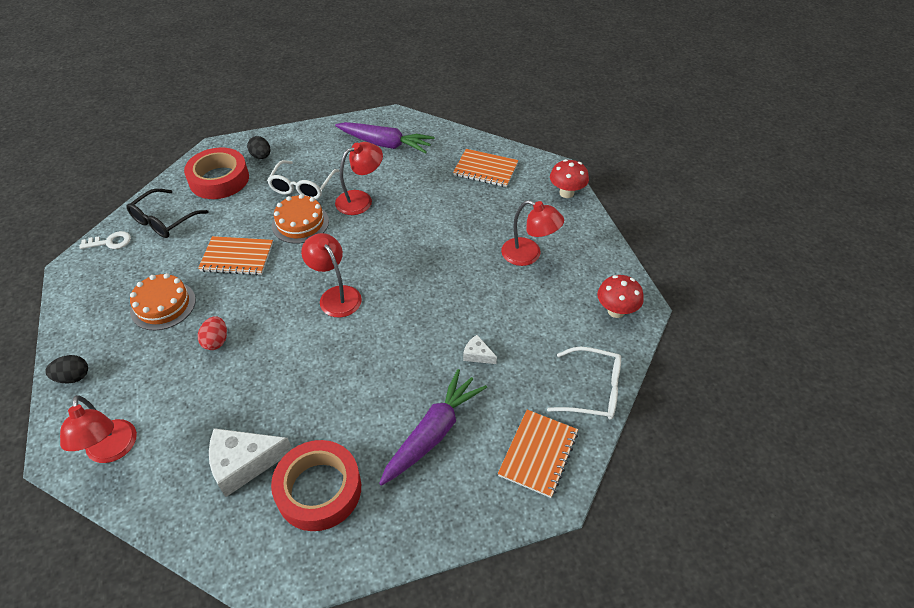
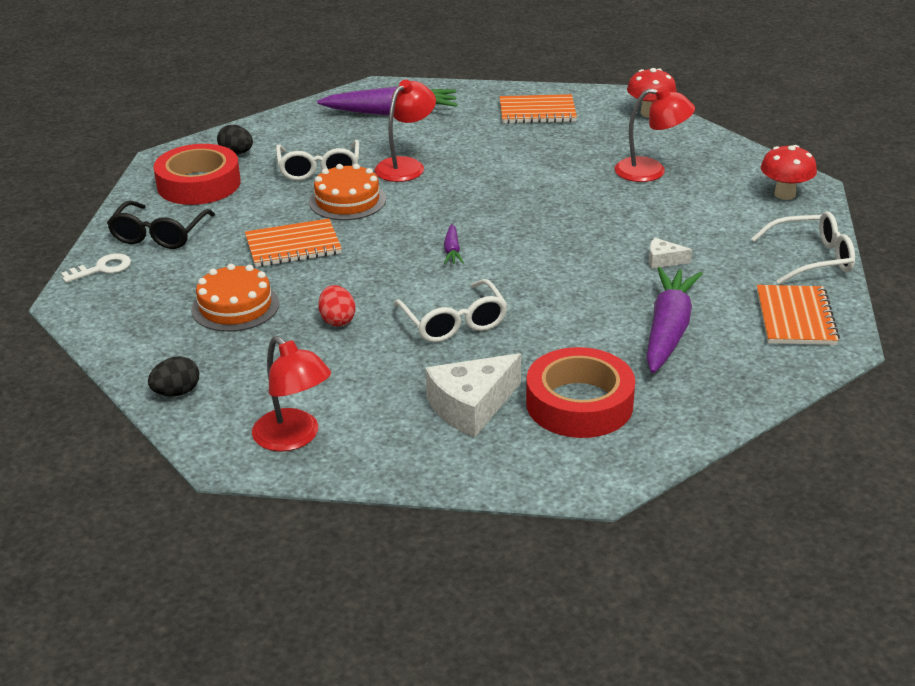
camera: 20 degrees left, 15 degrees down
(289, 371) = (454, 323): none -> white glasses
(336, 295) = (452, 250): red lamp -> purple carrot

